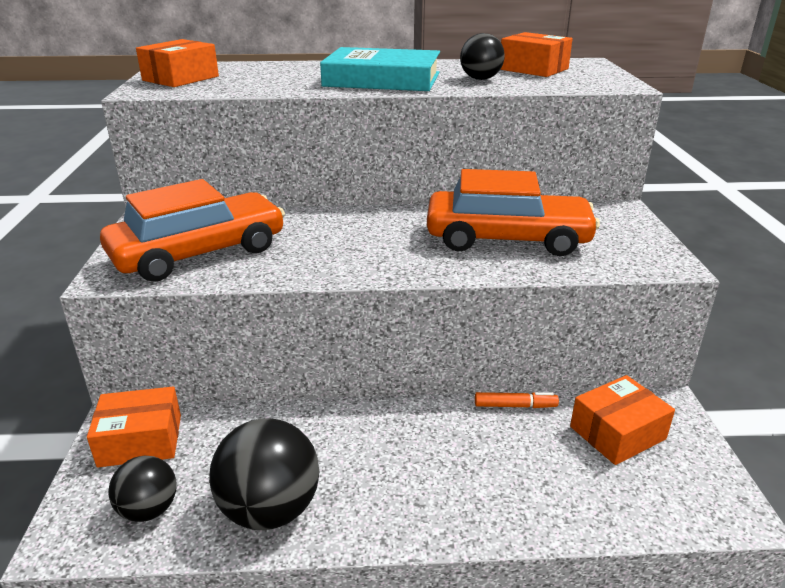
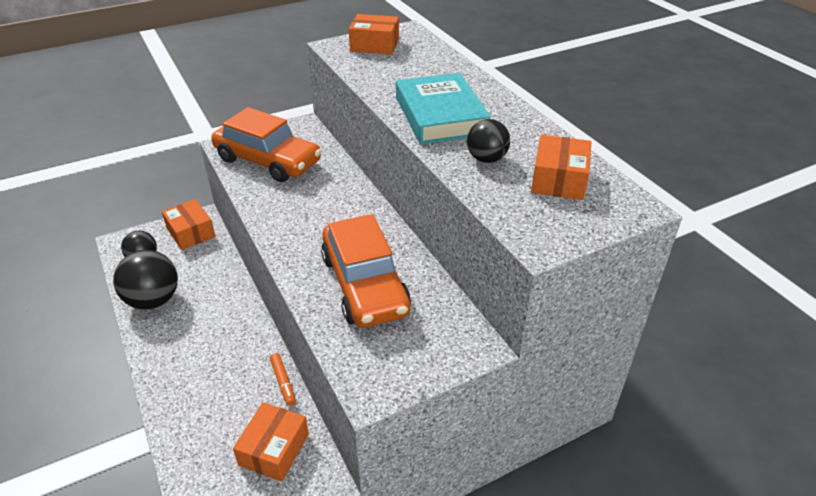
camera: 65 degrees right, 10 degrees up
(617, 433) = (274, 449): orange box -> orange box turned 75 degrees clockwise

